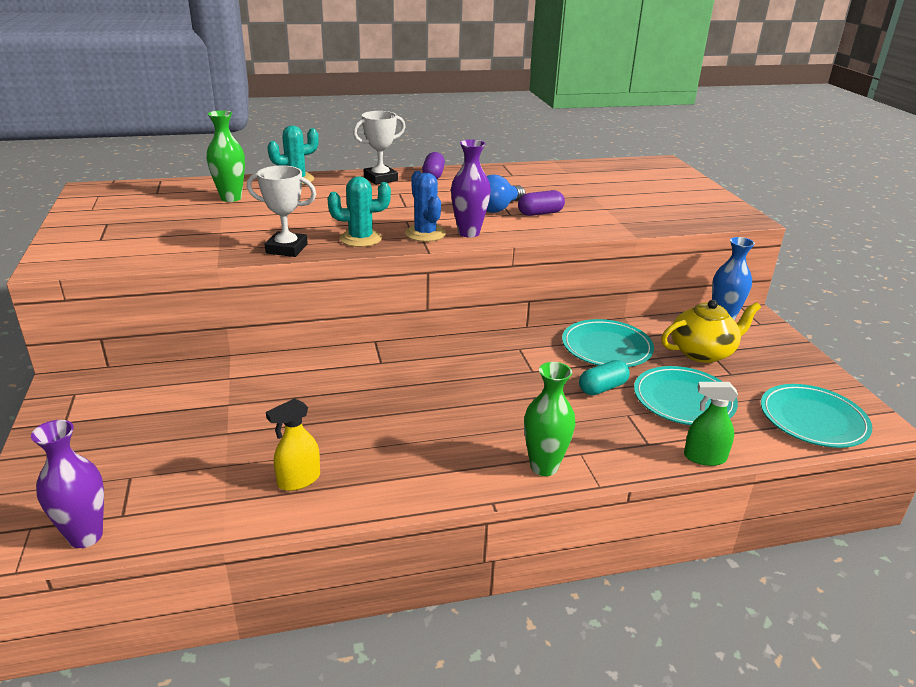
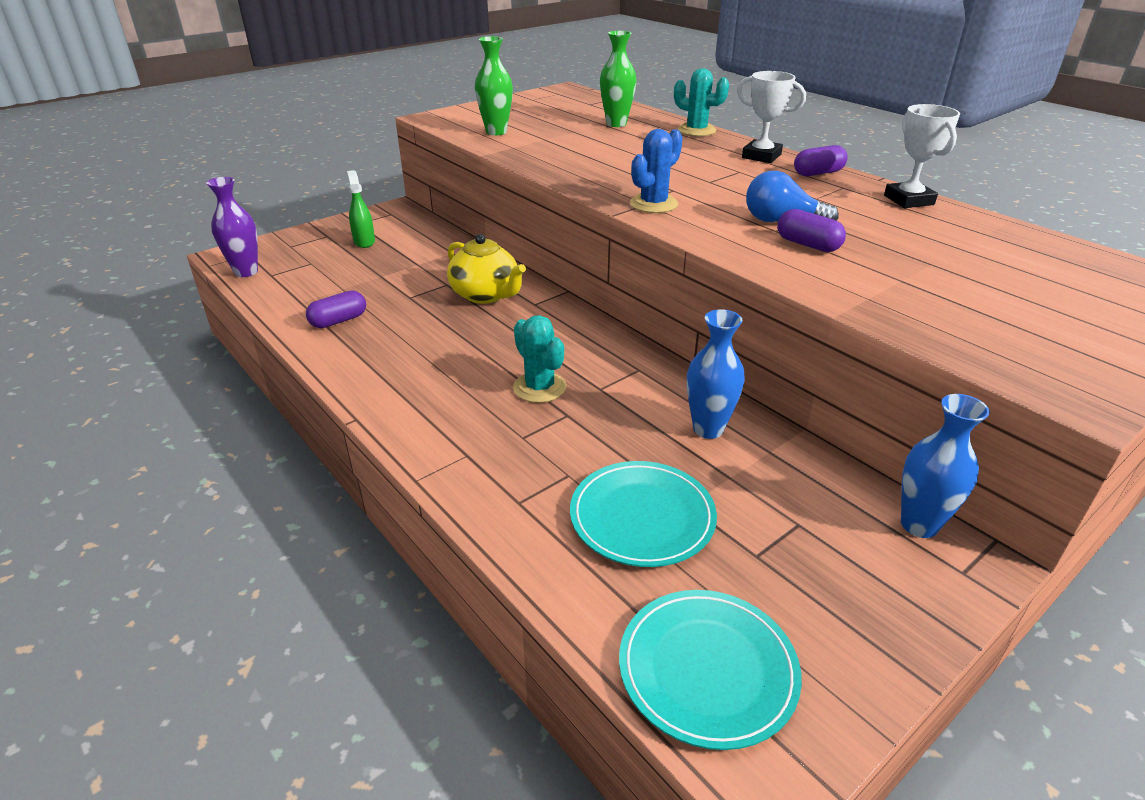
camera: 65 degrees right, 5 degrees up
(286, 249) = (542, 165): white trophy -> white trophy (908, 200)
(298, 480) = (339, 321): yellow spray bottle -> purple capsule
(360, 239) = (601, 183): turquoise cactus -> turquoise cactus (539, 387)
(468, 233) = (687, 221): purple vase -> none
(544, 467) = (427, 436): green vase -> green vase (496, 132)
(602, 388) = (609, 444): turquoise capsule -> none
(606, 347) = (708, 429): turquoise plate -> blue vase
(702, 352) = (788, 517): yellow teapot -> yellow teapot (486, 295)
(704, 457) = (521, 555): green spray bottle -> green spray bottle (364, 241)

